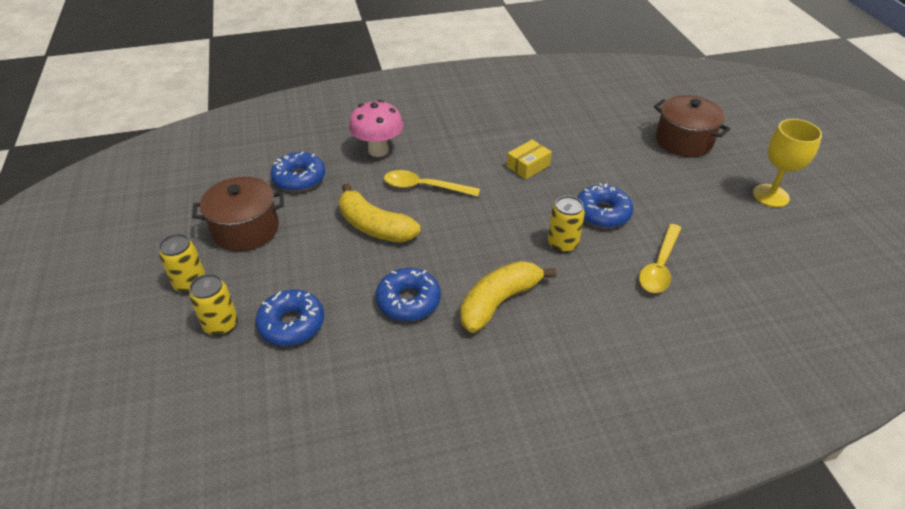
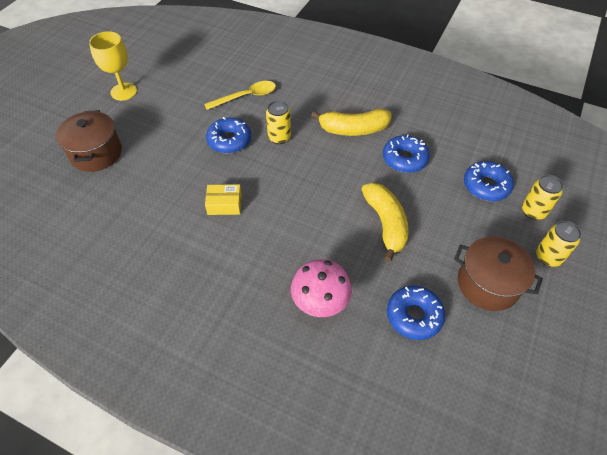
camera: 140 degrees left, 10 degrees up
(424, 187) = (319, 236): yellow spoon -> none

